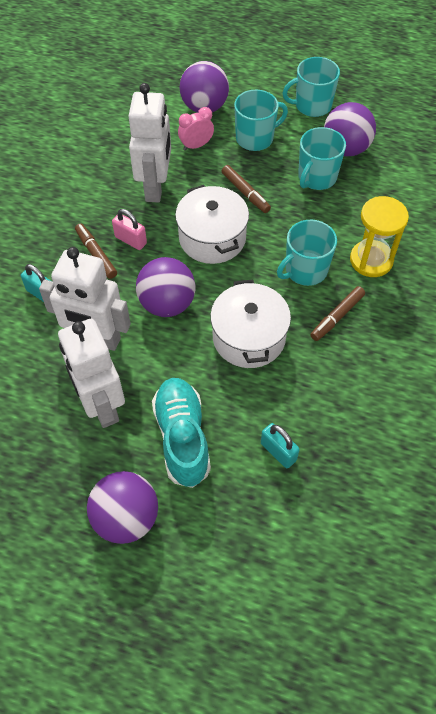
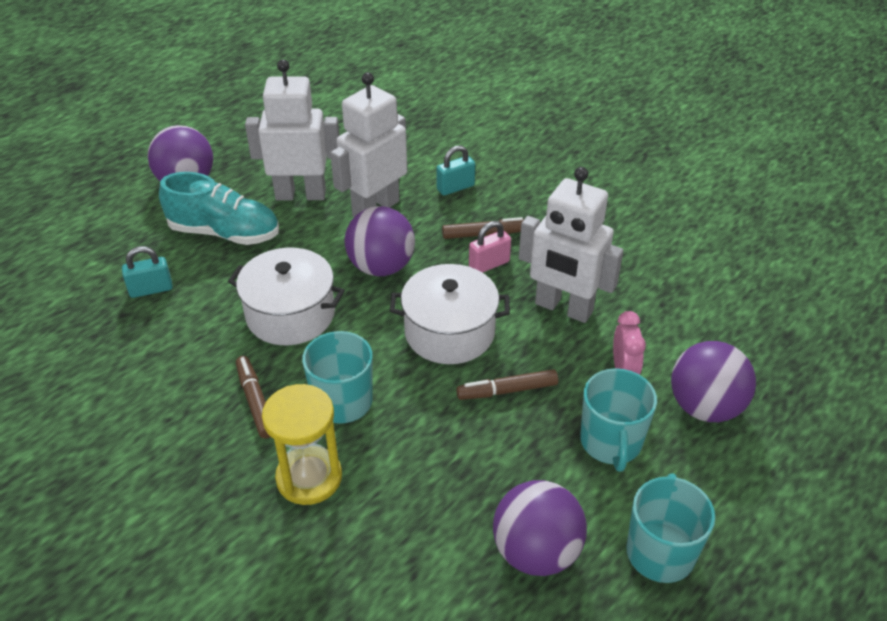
camera: 115 degrees right, 15 degrees down
(316, 177) = (493, 484): turquoise mug -> none

